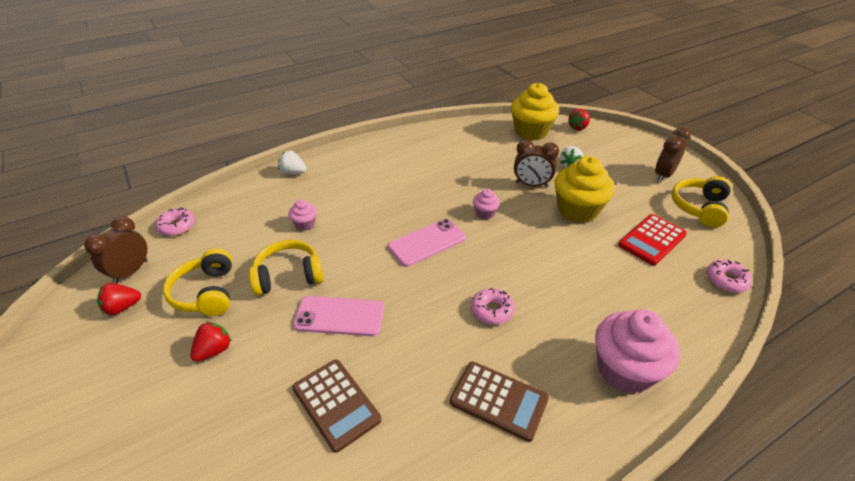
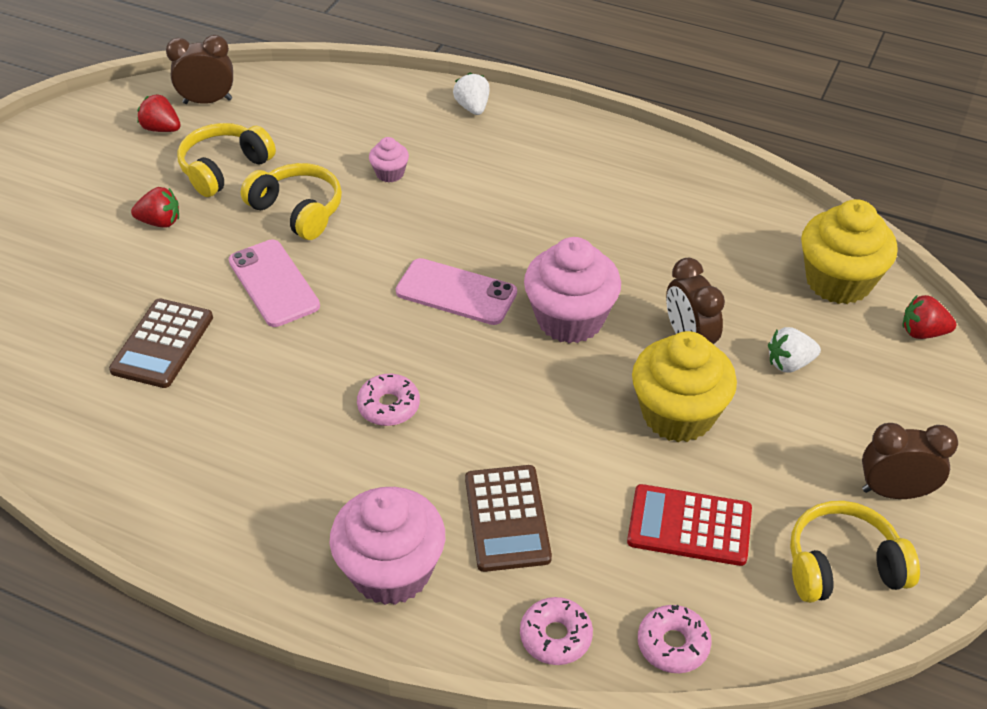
camera: 55 degrees right, 5 degrees up
(177, 226) = (296, 85): pink donut -> pink donut (555, 636)
(485, 213) = (570, 319): pink cupcake -> pink cupcake, size x2.13
(498, 400) = (258, 469): brown calculator -> brown calculator (507, 518)

